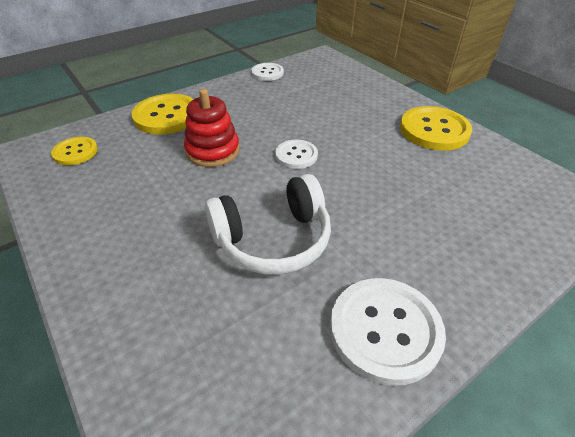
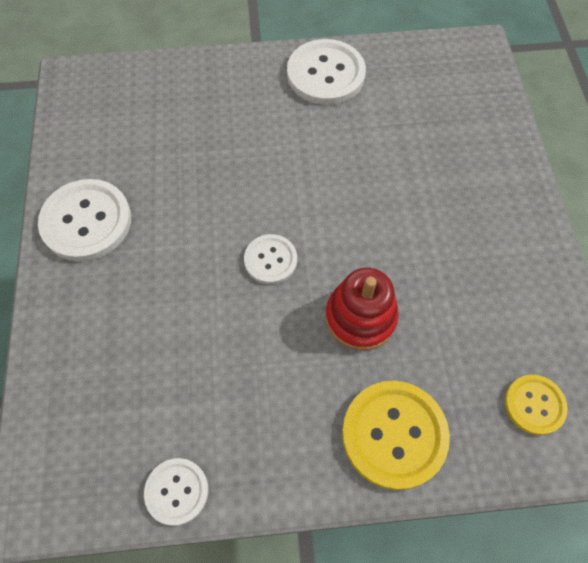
camera: 150 degrees left, 20 degrees up
(273, 239) = (358, 170): white headphones -> none
(434, 130) = (86, 221): yellow button -> white button

